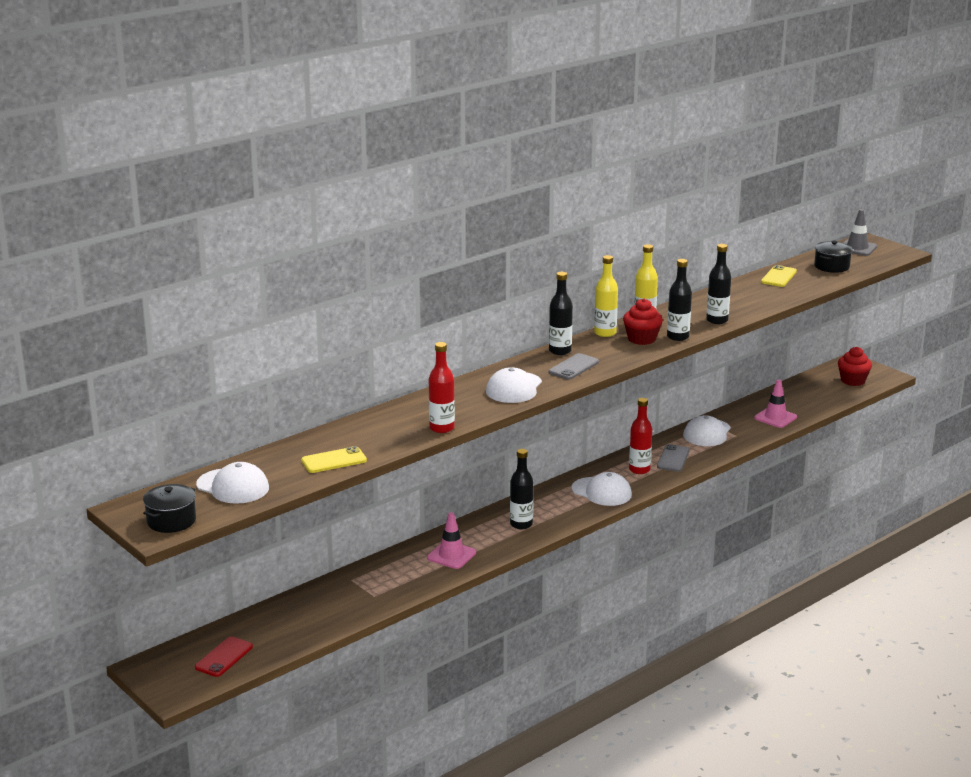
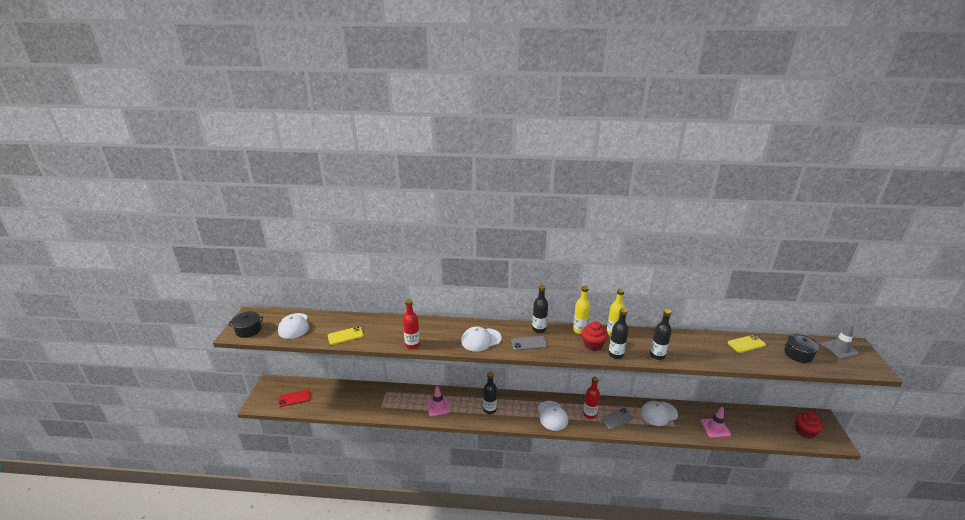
camera: 45 degrees right, 5 degrees up
(334, 460) = (345, 336): yellow phone -> yellow phone turned 45 degrees counterclockwise

